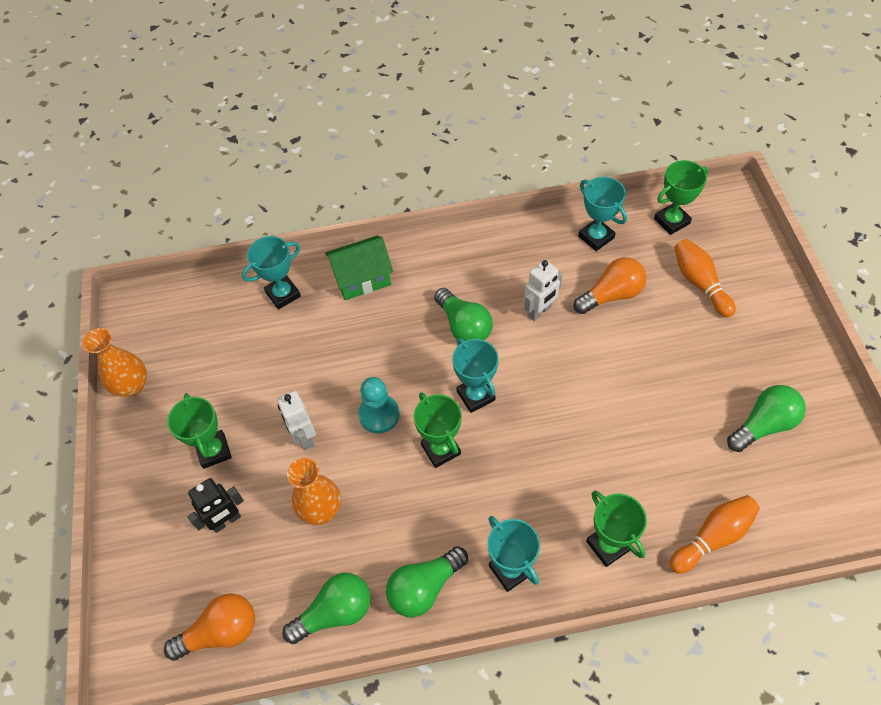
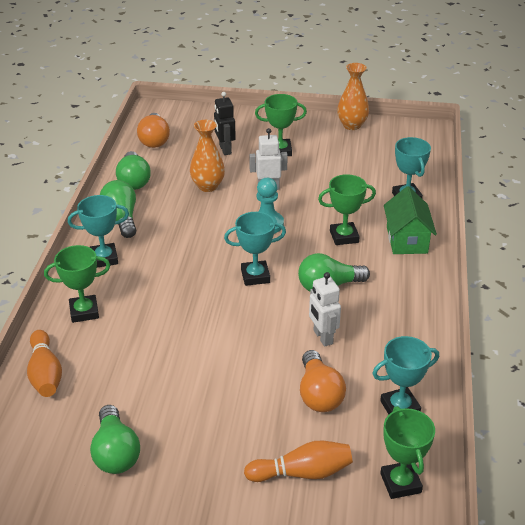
camera: 105 degrees right, 20 degrees down
(440, 449) = (219, 247): green trophy -> green trophy (344, 236)

